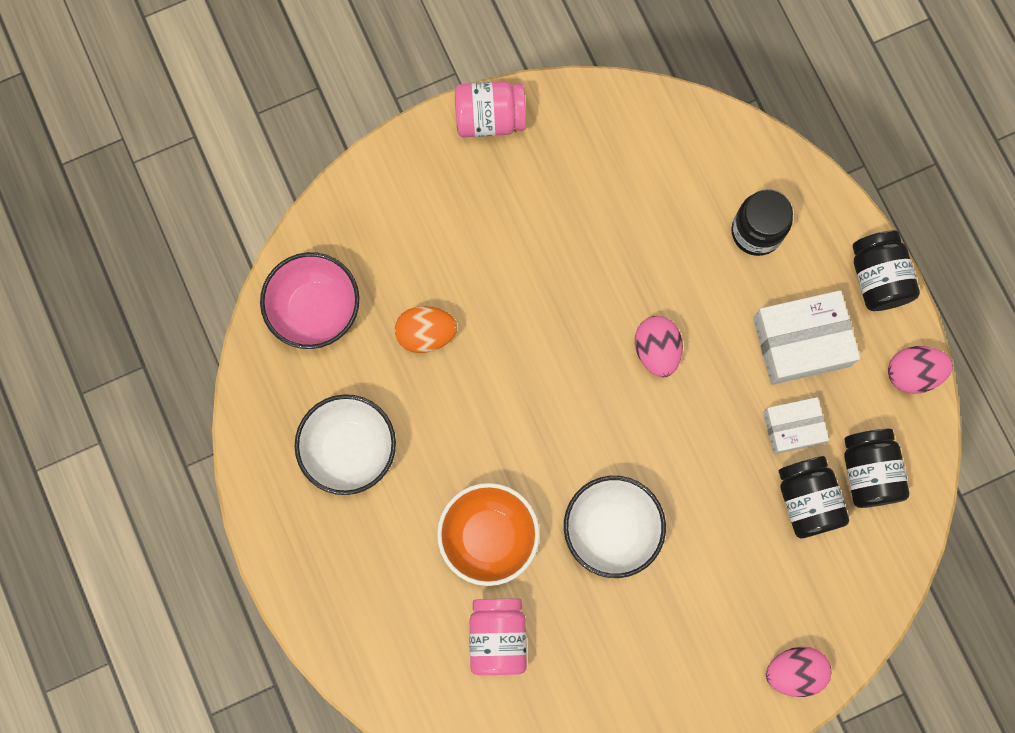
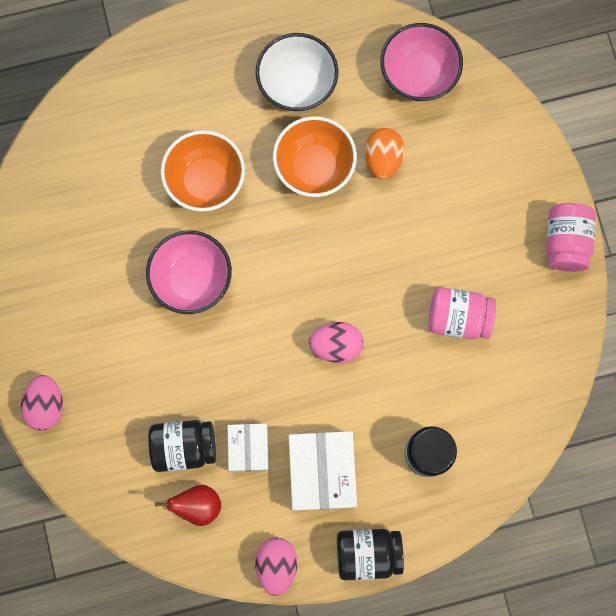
camera: 100 degrees right, 0 degrees up
(449, 411) = (314, 167): none -> orange bowl
(498, 637) = (125, 175): pink jar -> pink jar (458, 318)
(611, 529) = (192, 279): white bowl -> pink bowl
(868, 472) = (198, 505): black jar -> red pear

